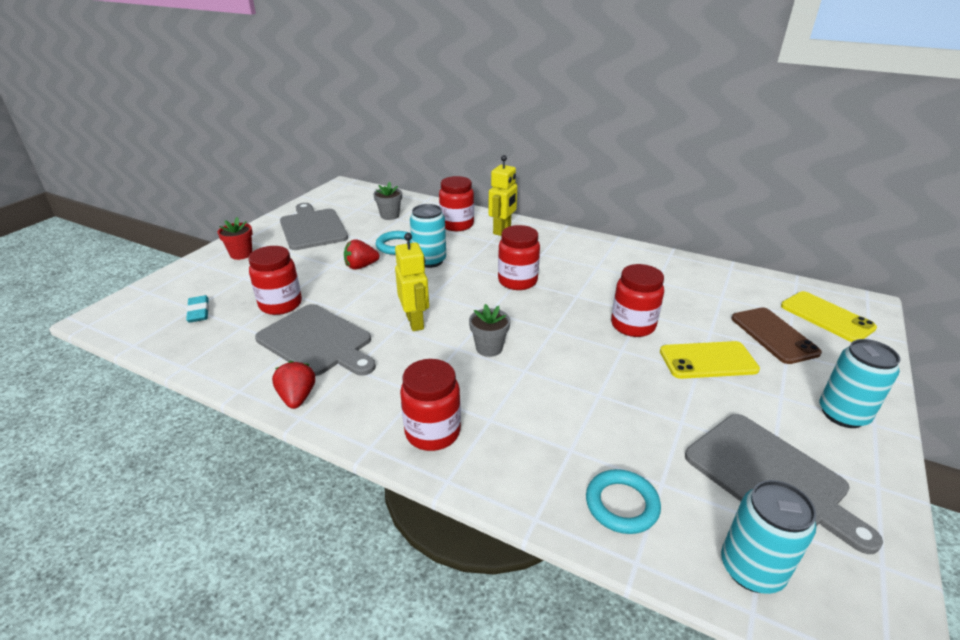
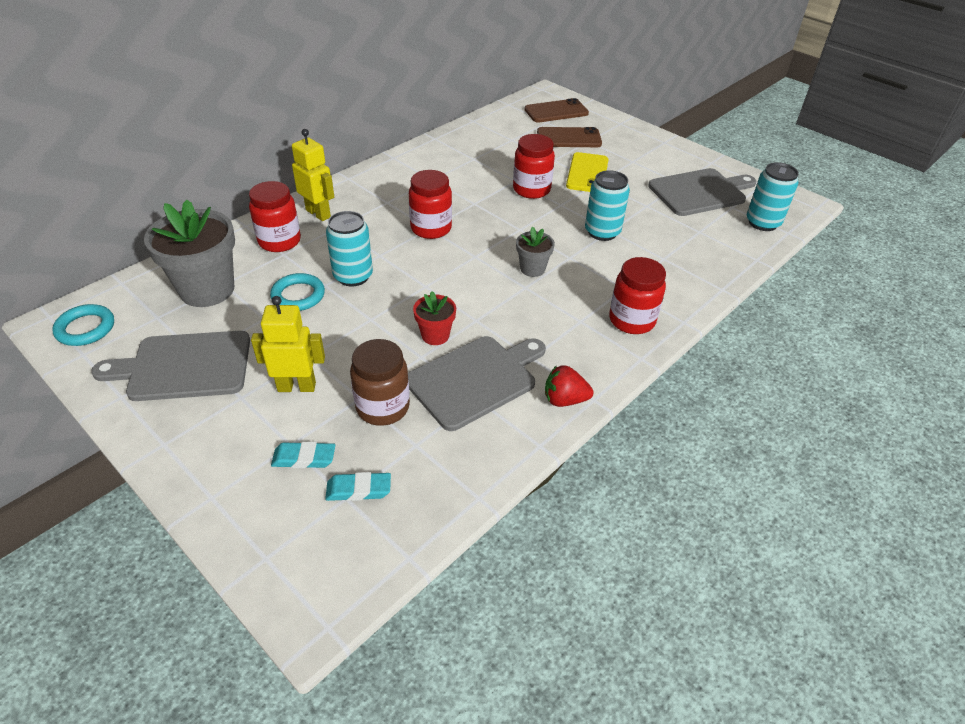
camera: 75 degrees left, 10 degrees up
(230, 285) = (304, 458): none -> turquoise eraser
(241, 254) = (214, 447): red flower pot -> red flower pot (435, 335)
(280, 304) = (383, 407): red jar -> brown jar
(361, 266) = (331, 331): red strawberry -> none
(390, 216) = (207, 290): grey flower pot -> grey flower pot, size x2.01
(415, 322) = (471, 306): yellow robot -> yellow robot (297, 386)
(621, 504) = (714, 251): turquoise ring -> turquoise ring (85, 328)
(826, 317) = (556, 111): yellow phone -> brown phone
(843, 414) = (654, 148): turquoise can -> turquoise can (602, 232)

